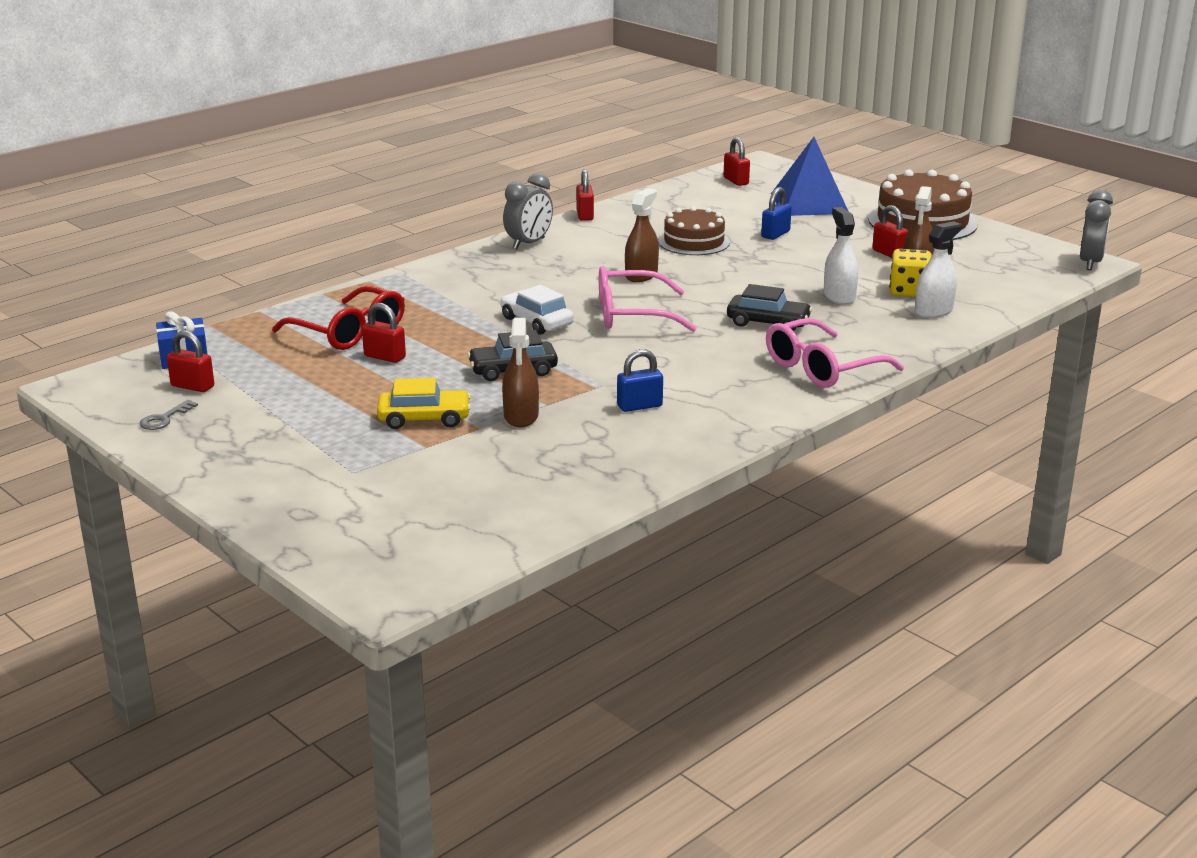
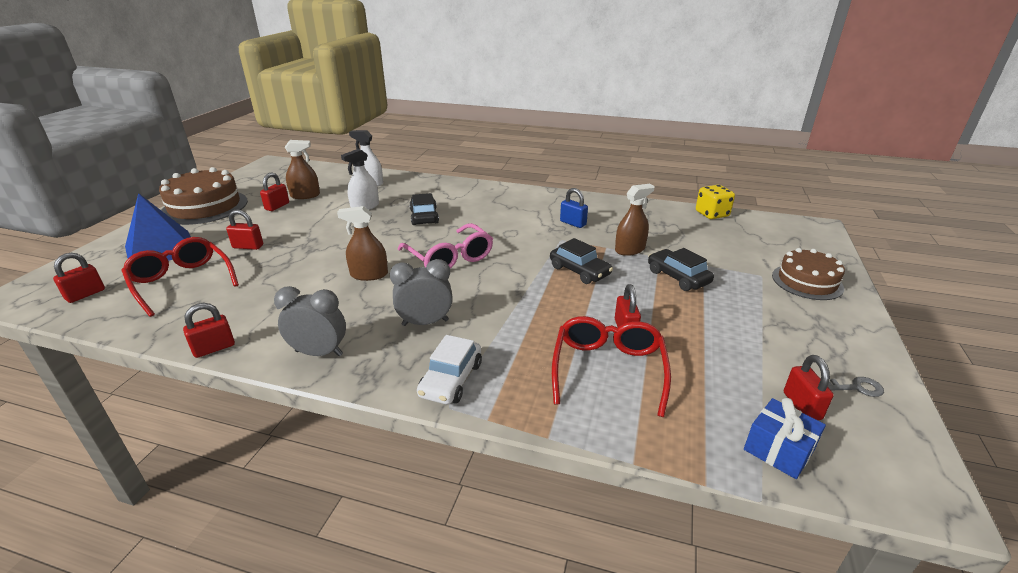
camera: 120 degrees left, 5 degrees up
(424, 418) = (678, 277): yellow car -> black car
(536, 322) = (495, 288): white car -> white car (451, 379)
(694, 242) = (279, 273): brown cake -> brown cake (807, 281)
(719, 209) = (182, 282): none -> red glasses
(775, 234) = (248, 246): blue padlock -> red padlock
(823, 367) = (472, 194): pink glasses -> none
(909, 291) = (343, 192): yellow dice -> yellow dice (712, 214)
(1090, 263) = (271, 162): grey clock -> grey clock (425, 322)

